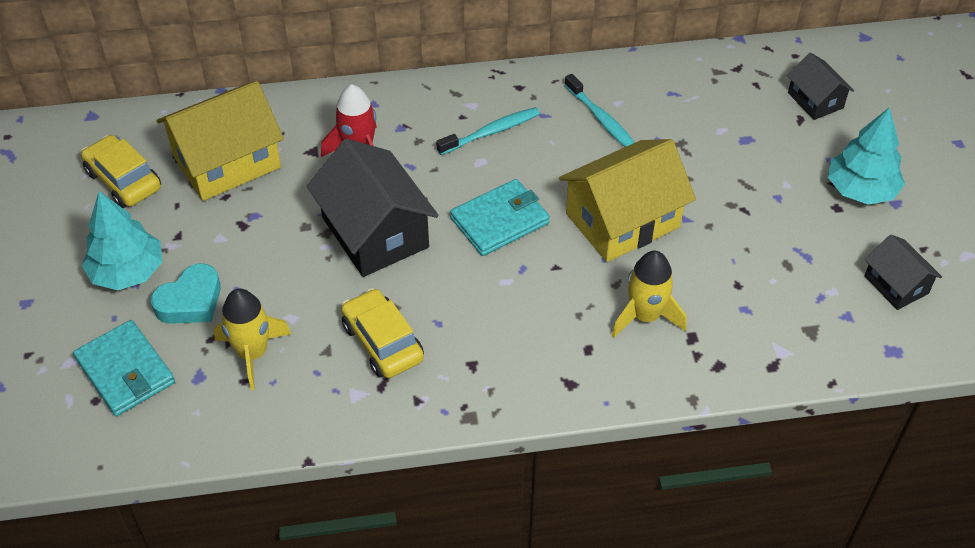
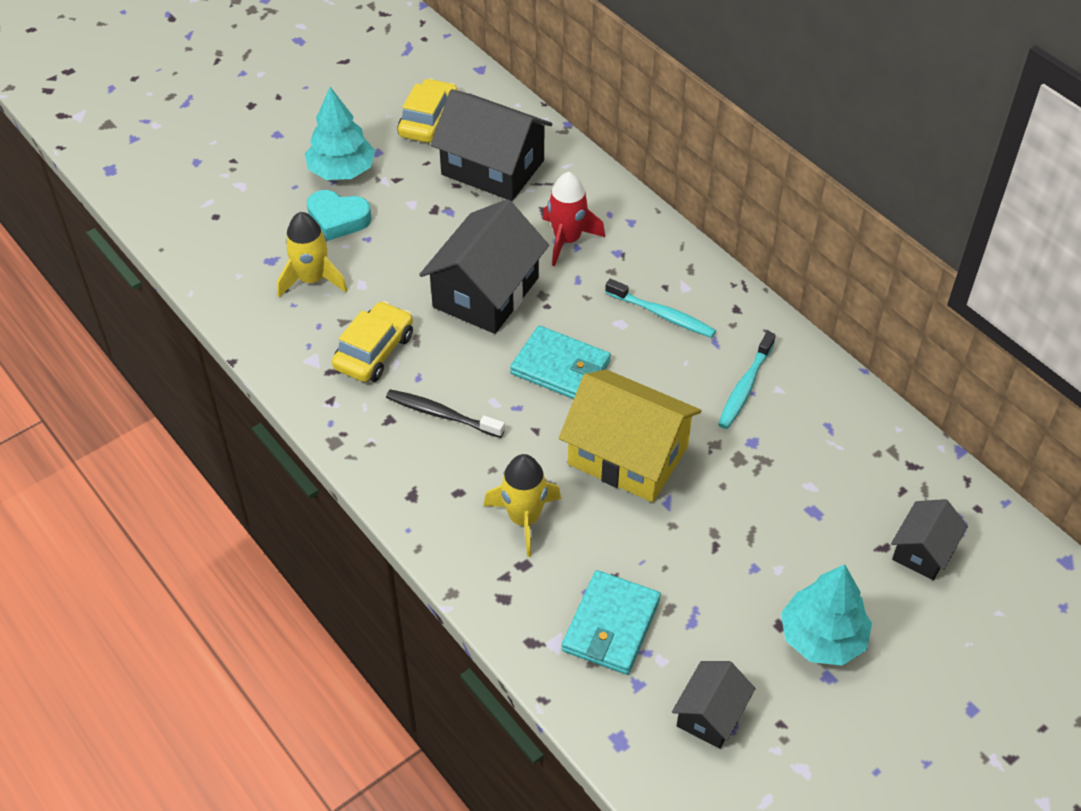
camera: 60 degrees right, 0 degrees up
(125, 371) = (250, 218): turquoise wallet -> turquoise wallet (611, 625)
(227, 162) = (492, 167): yellow house -> black house
(493, 324) = (442, 414): none -> black toothbrush

